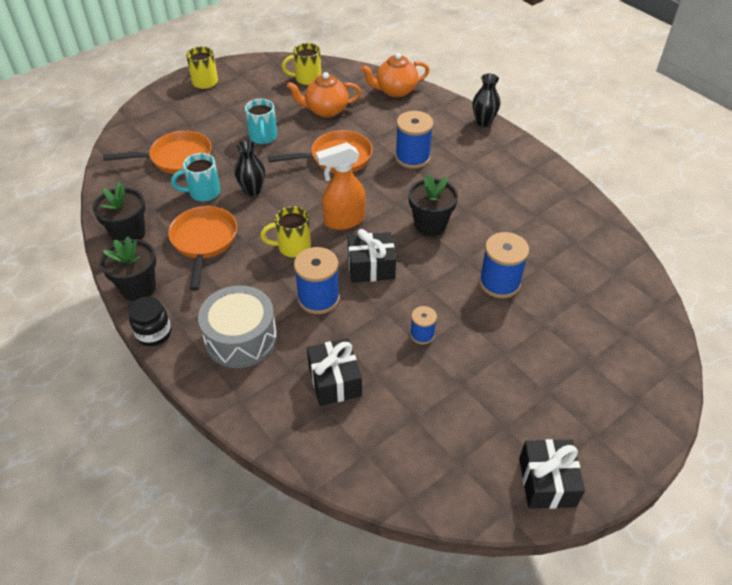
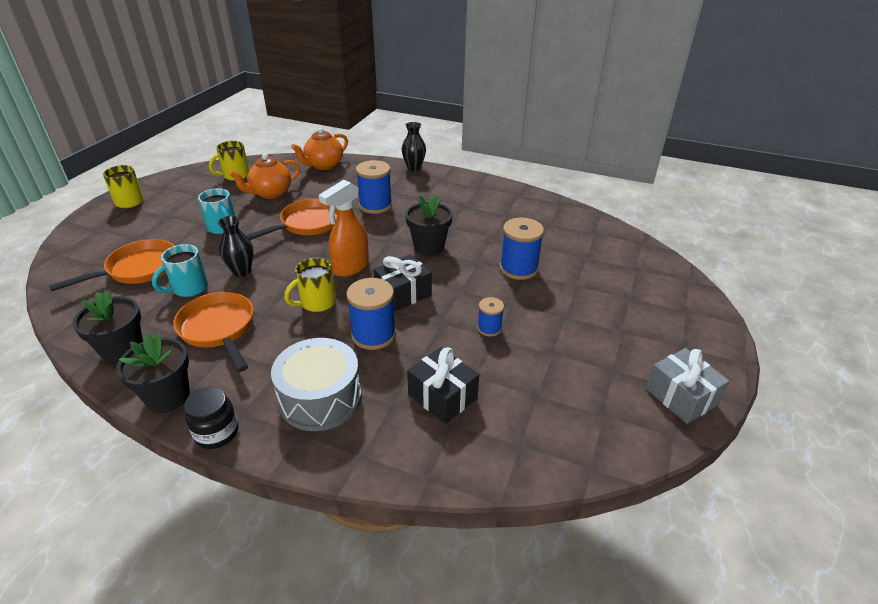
camera: 30 degrees left, 10 degrees down
(547, 482) = (681, 396): black gift -> grey gift

